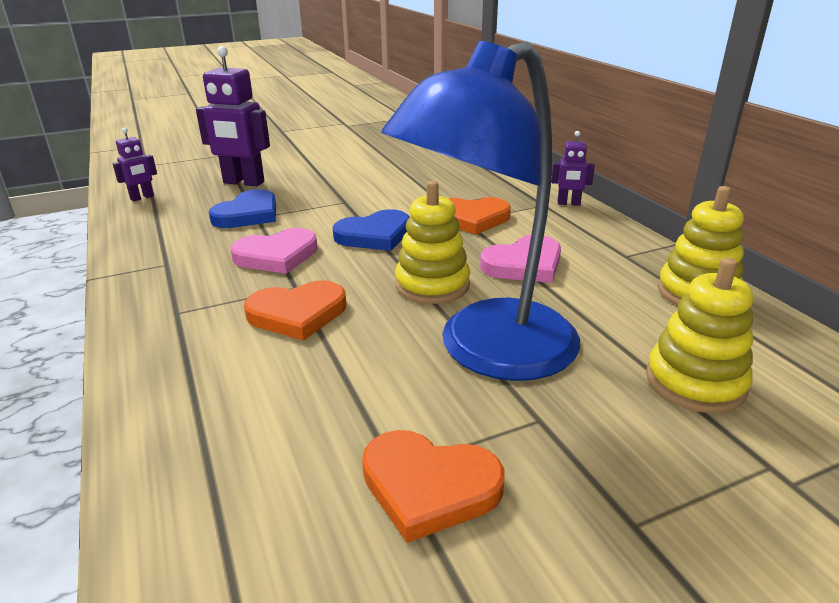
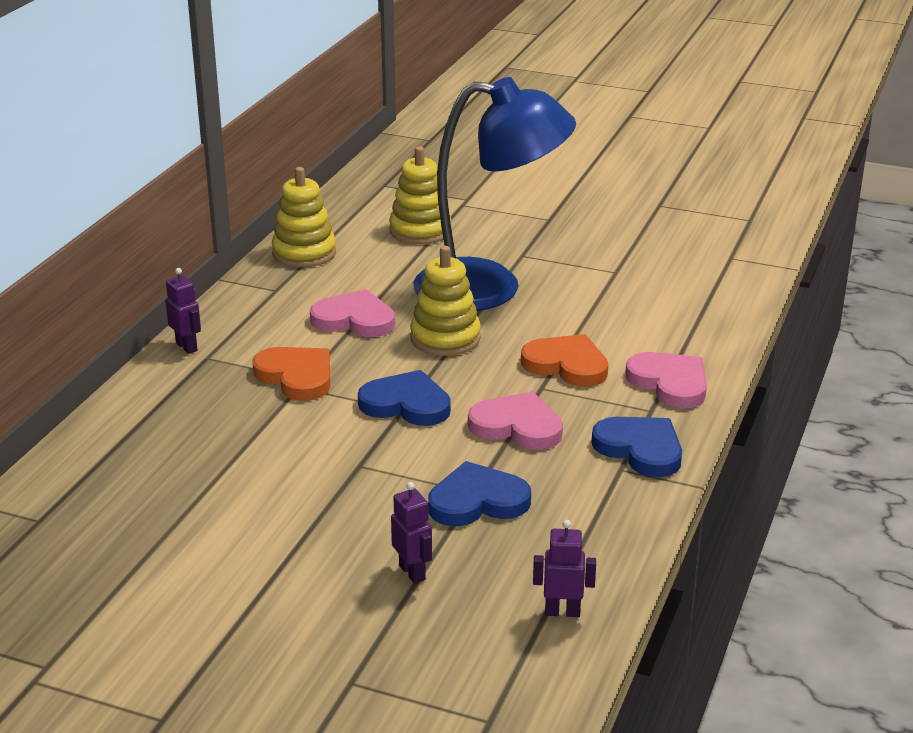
camera: 135 degrees left, 0 degrees up
(160, 281) = (640, 449): none -> blue heart
(177, 344) = (670, 383): none -> pink heart
(243, 182) = (412, 572): purple robot -> purple robot, size x0.52
(429, 486) = (610, 260): orange heart -> none

